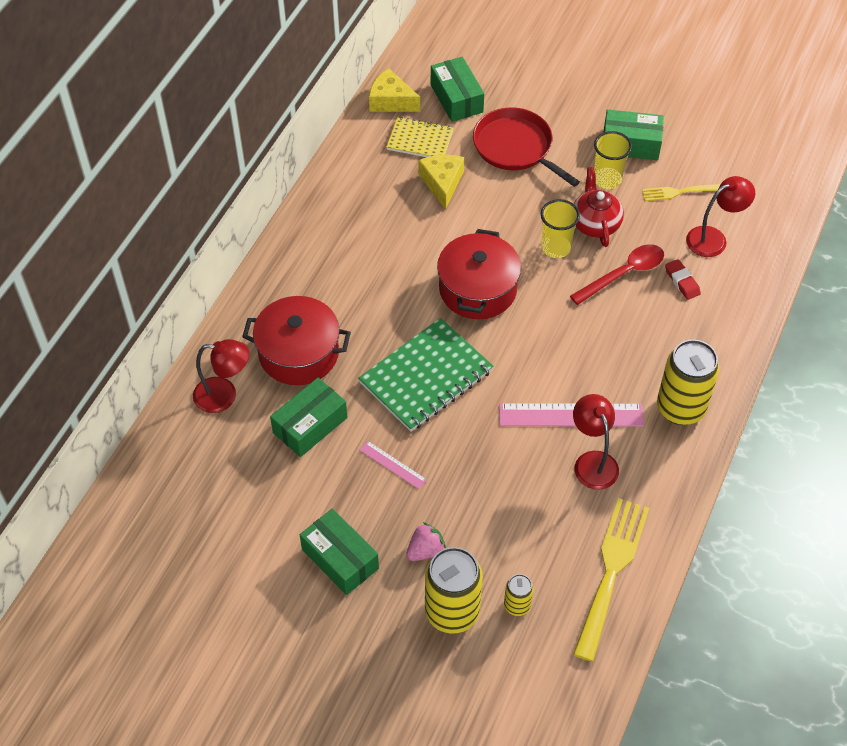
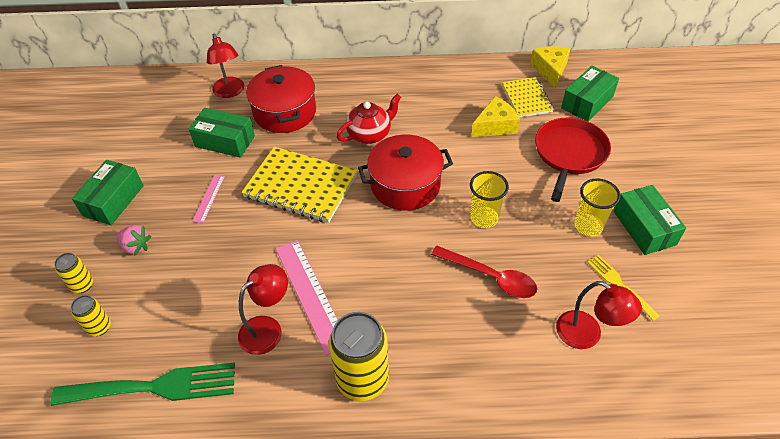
camera: 65 degrees right, 5 degrees down
(426, 377) = (300, 186): green notebook -> yellow notebook
(452, 612) = (82, 285): yellow can -> yellow can, size x0.50
(595, 224) = (531, 235): red teapot -> red teapot (370, 134)
(611, 571) = (154, 387): yellow fork -> green fork
(682, 281) = (514, 326): red eraser -> none

